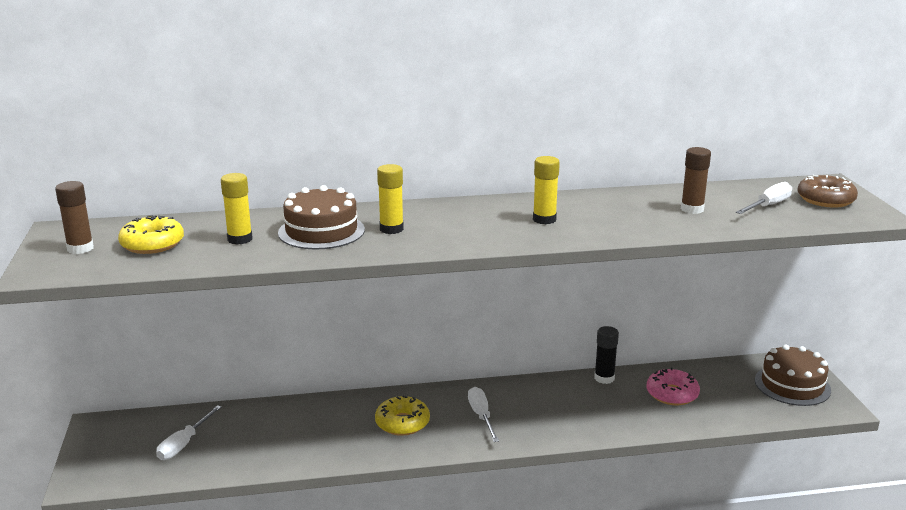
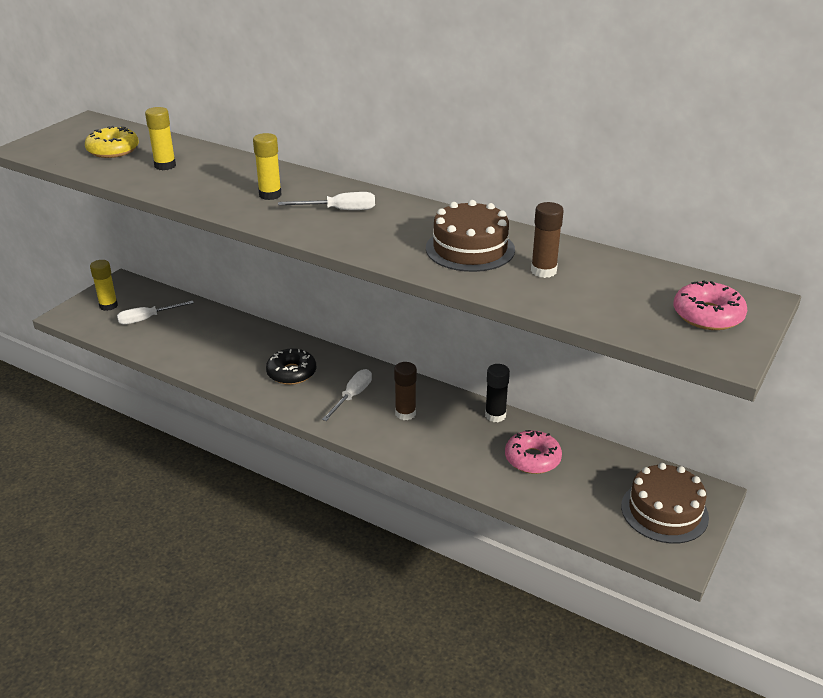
camera: 40 degrees right, 10 degrees up
(80, 248) = (73, 139): brown glue stick -> brown glue stick (405, 413)
(321, 231) = (223, 179): brown cake -> brown cake (470, 249)
(402, 423) = (291, 373): yellow donut -> black donut
(544, 219) = (395, 230): yellow glue stick -> yellow glue stick (108, 306)
(768, 206) = (628, 297): white screwdriver -> white screwdriver (339, 210)
(825, 200) = (707, 315): brown donut -> pink donut

